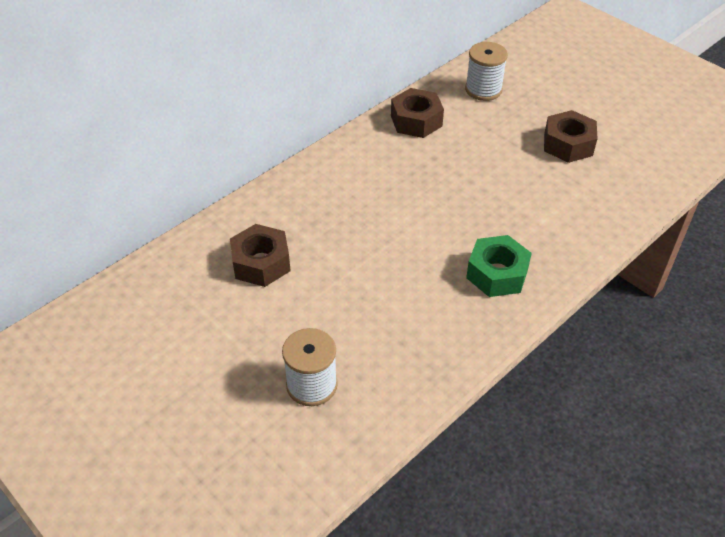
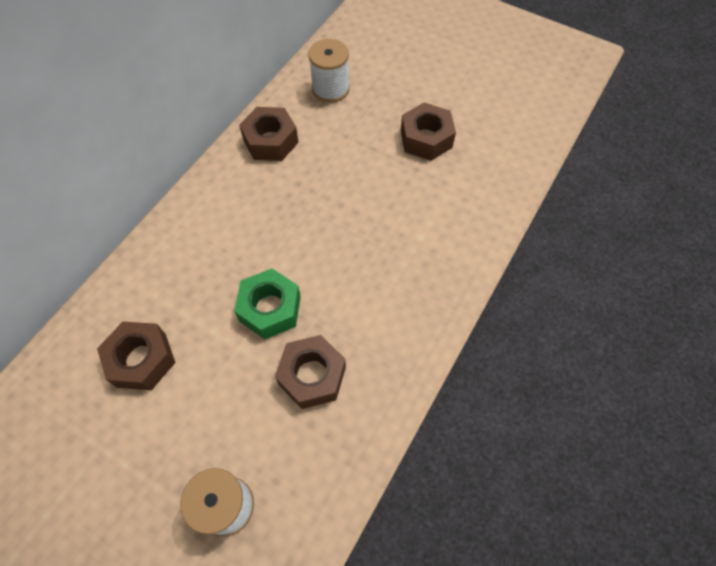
camera: 15 degrees left, 15 degrees up
(412, 306) = (312, 376): none -> brown nut
(497, 274) = (389, 313): green nut -> green nut (270, 309)

